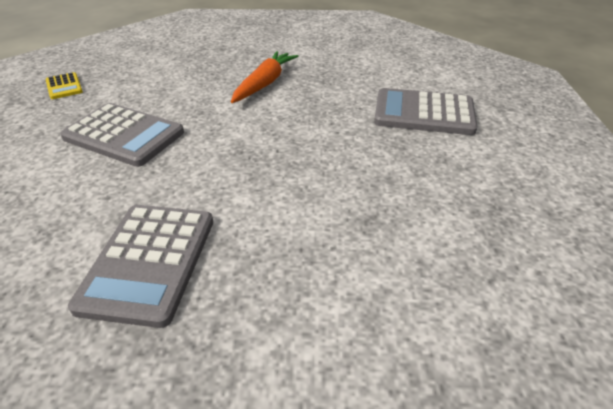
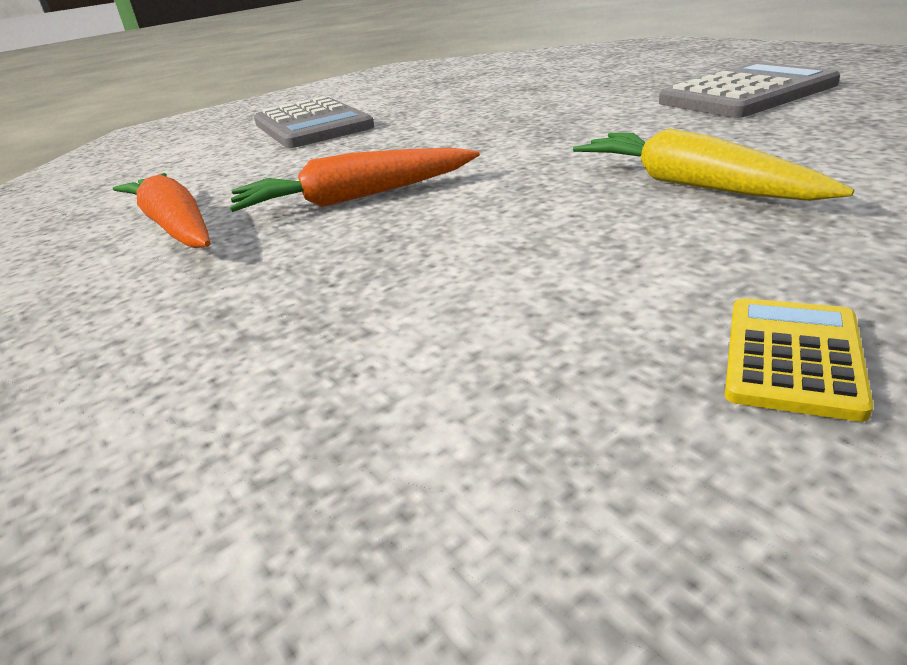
camera: 125 degrees left, 10 degrees down
(124, 135) = (692, 185): grey calculator -> yellow carrot
(306, 54) = (175, 227): none -> orange carrot

